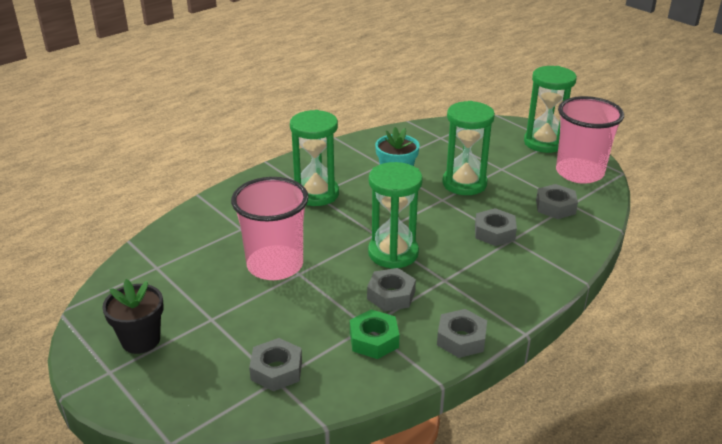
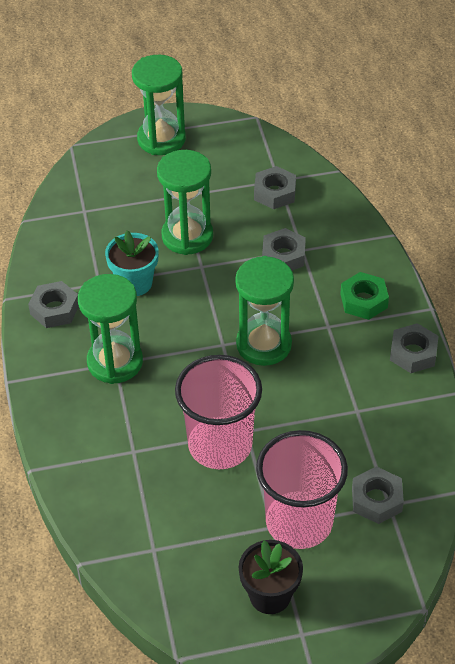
camera: 60 degrees left, 15 degrees up
(374, 340) = (378, 413): green nut -> green nut (364, 301)
(391, 295) = (325, 374): grey nut -> grey nut (54, 309)
(579, 173) = (233, 145): pink cup -> pink cup (299, 522)

